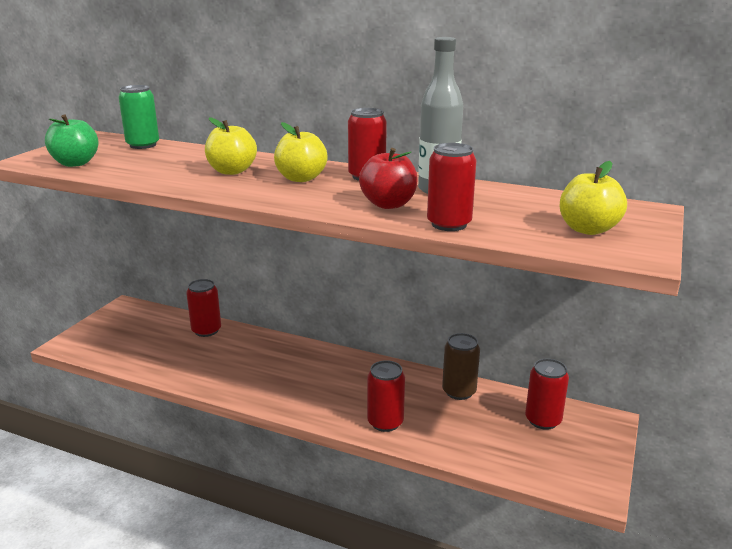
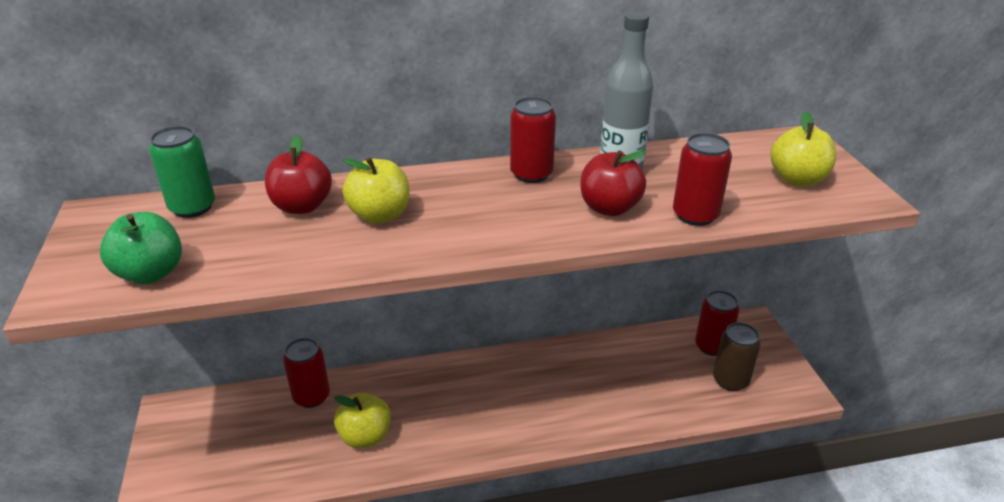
camera: 35 degrees left, 10 degrees up
(197, 157) = (302, 206): none -> red apple
(301, 178) = (472, 200): yellow apple -> yellow apple (365, 436)
(385, 422) = (599, 414): red can -> none
(459, 391) = (625, 350): brown can -> brown can (730, 380)

